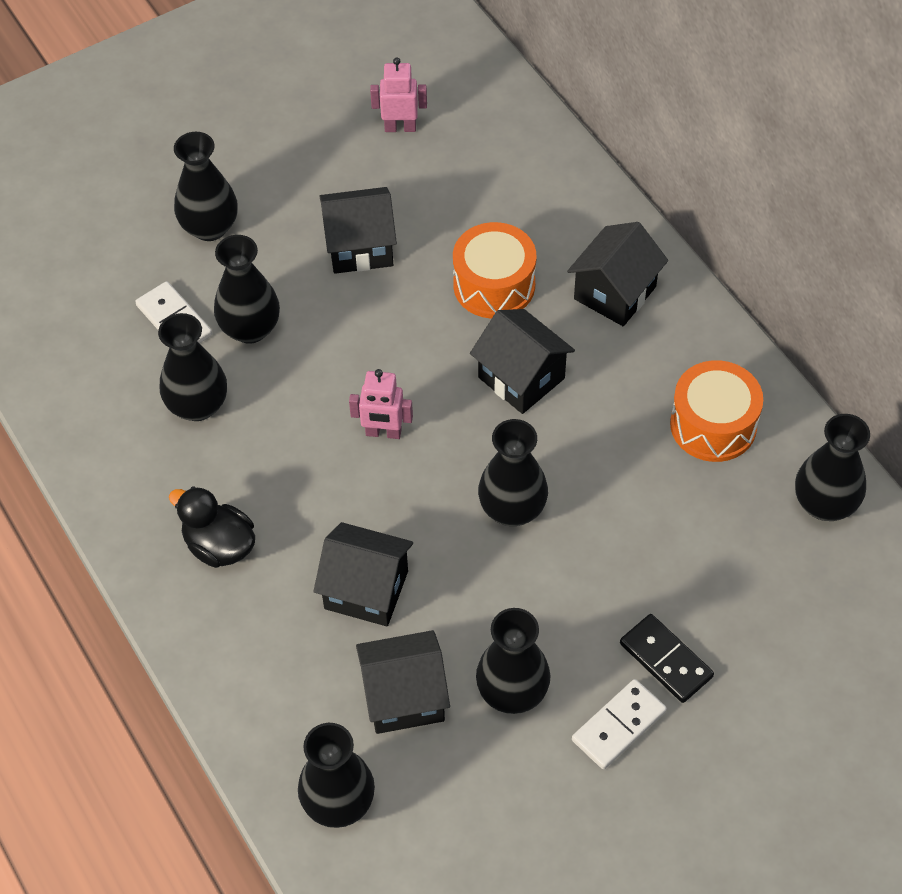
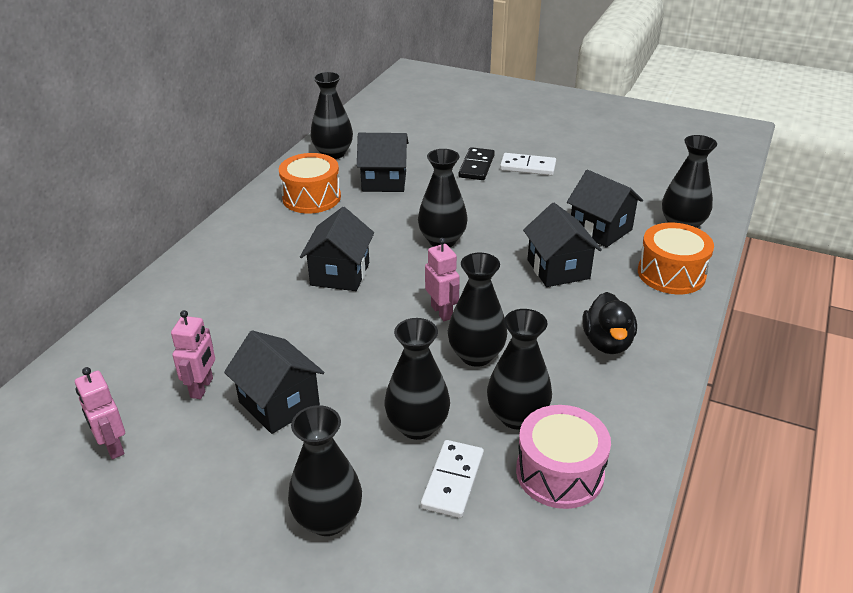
camera: 125 degrees left, 20 degrees down
(117, 395) = (559, 473): none -> pink drum
(426, 203) = (202, 388): none -> pink robot
(494, 285) = (266, 317): orange drum -> orange drum (671, 274)
(512, 692) = (551, 200): black vase -> black vase (476, 355)
(615, 293) = (233, 264): black house -> black house (384, 181)

